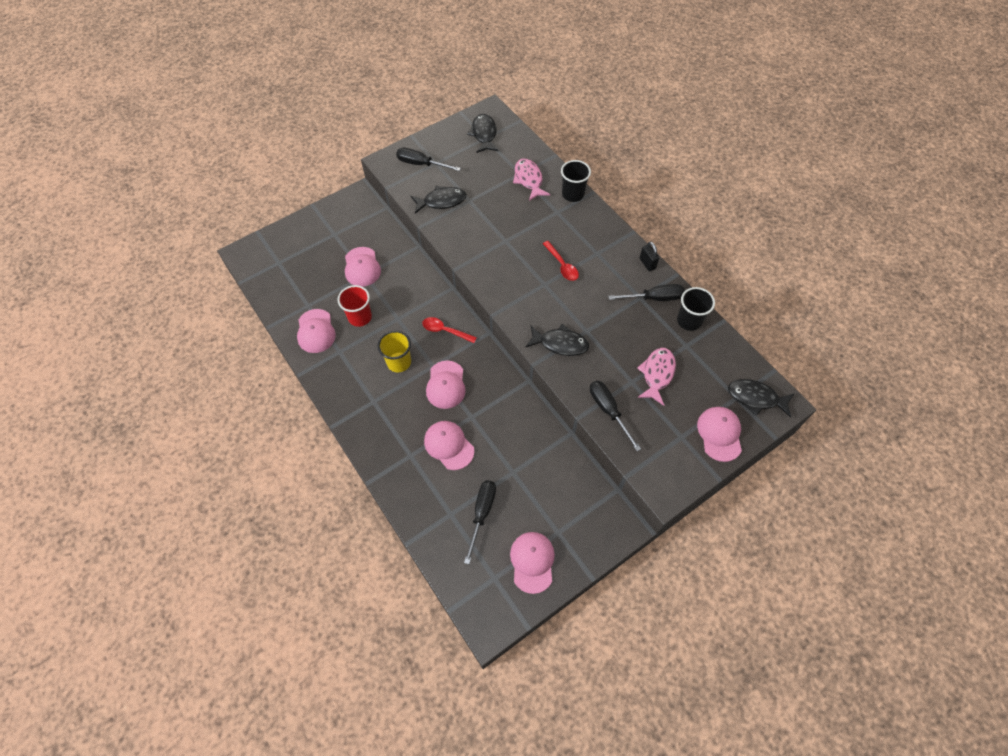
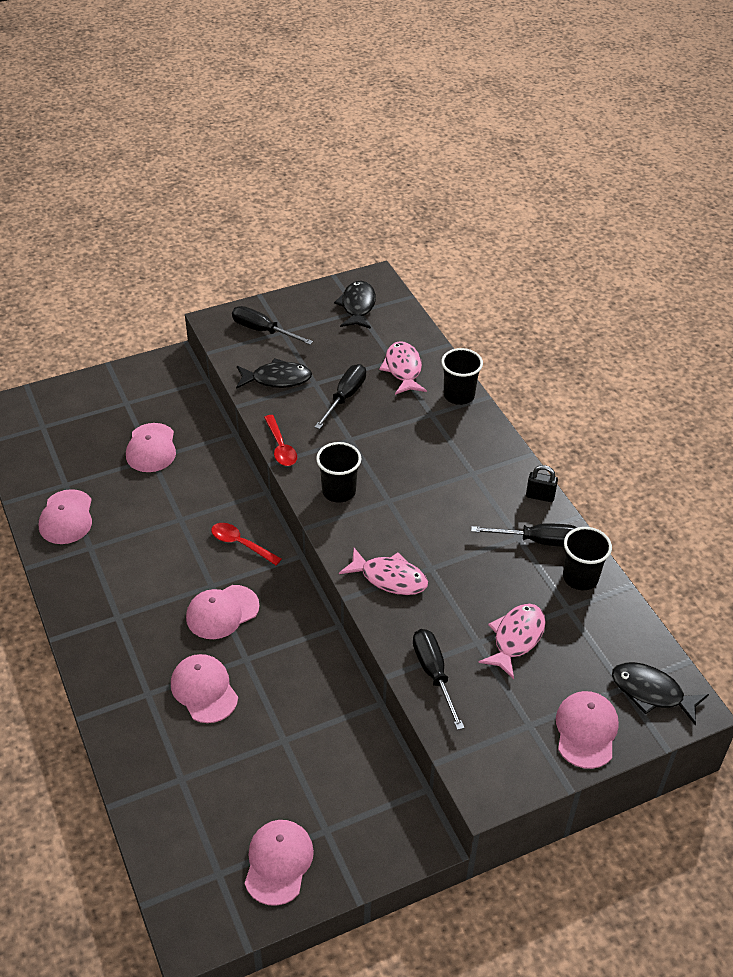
camera: 10 degrees right, 15 degrees down
(360, 317) = (130, 509): red cup -> none
(399, 362) = (166, 573): yellow cup -> none
(446, 385) = (222, 612): pink cap -> pink cap turned 45 degrees clockwise
(482, 513) = (225, 786): black screwdriver -> black screwdriver (345, 397)
(508, 283) = (339, 491): none -> black cup
(560, 344) = (389, 578): black fish -> pink fish
(562, 265) = (419, 480): red spoon -> red spoon (280, 447)
(647, 263) = (540, 496): black padlock -> black padlock turned 60 degrees counterclockwise

